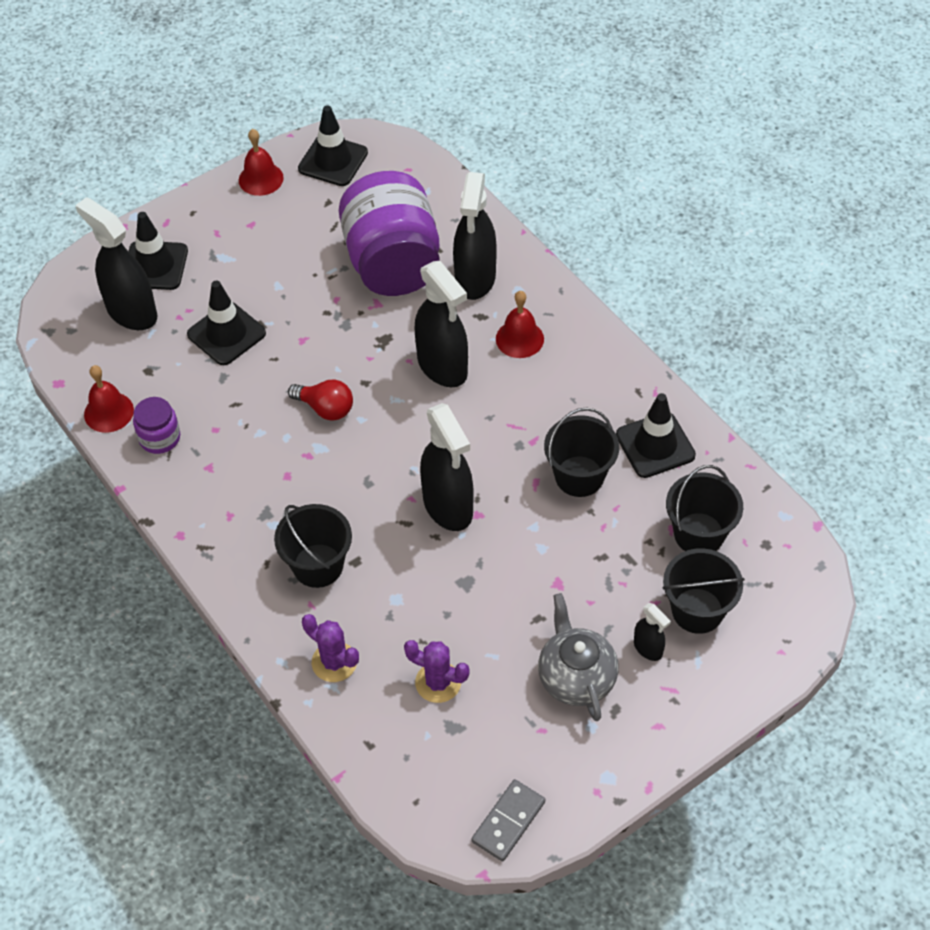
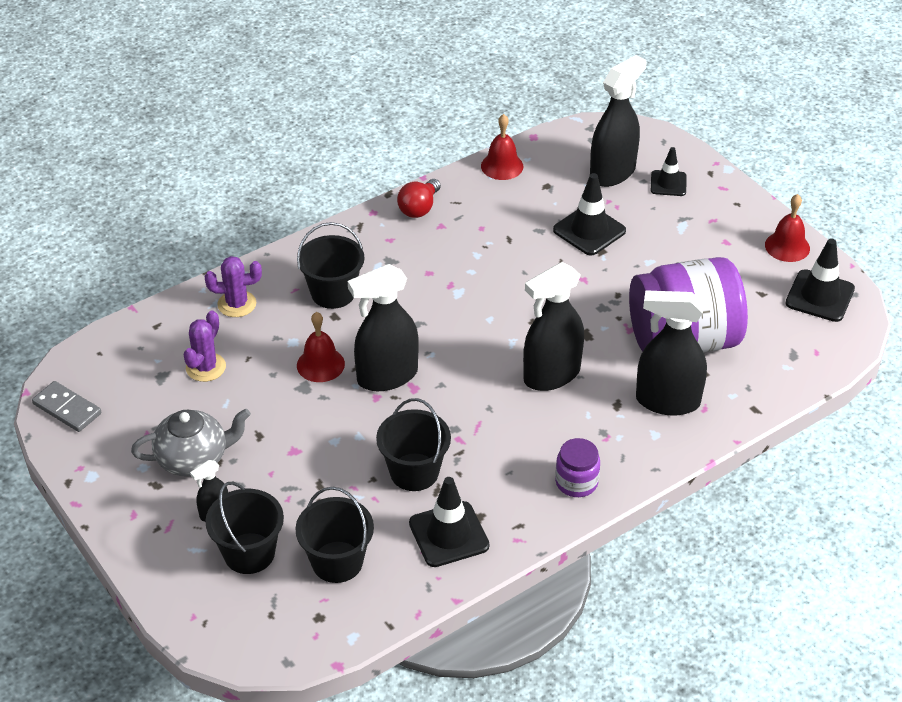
camera: 90 degrees right, 10 degrees down
(155, 266) = (668, 183): black traffic cone -> black traffic cone, size x0.65
(160, 438) = (473, 196): purple jar -> purple jar (576, 482)
(325, 408) = (502, 295): red light bulb -> red light bulb (419, 208)
(334, 662) = (237, 304): purple cactus -> purple cactus turned 45 degrees clockwise
(519, 339) = (588, 433): red bell -> red bell (320, 364)

